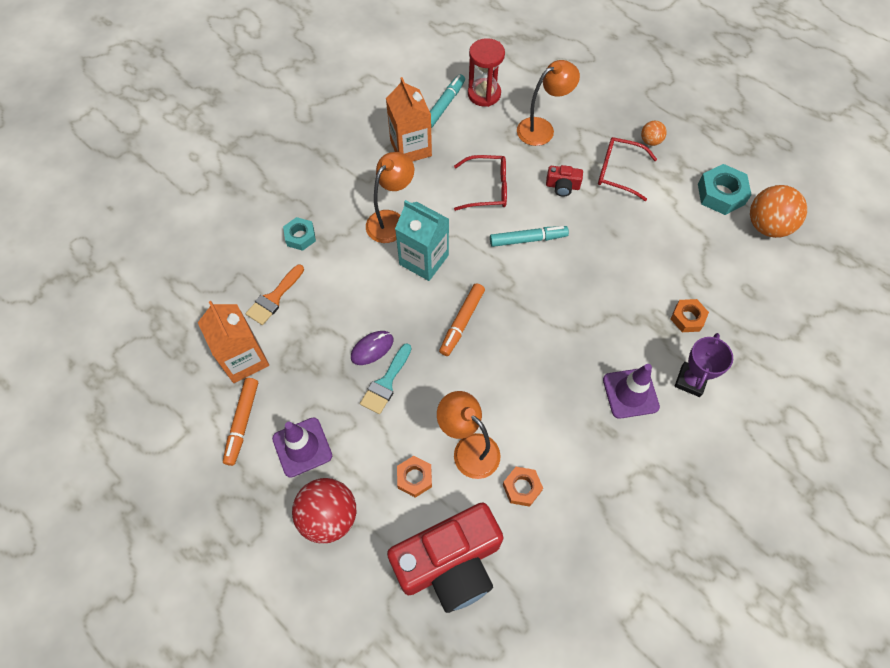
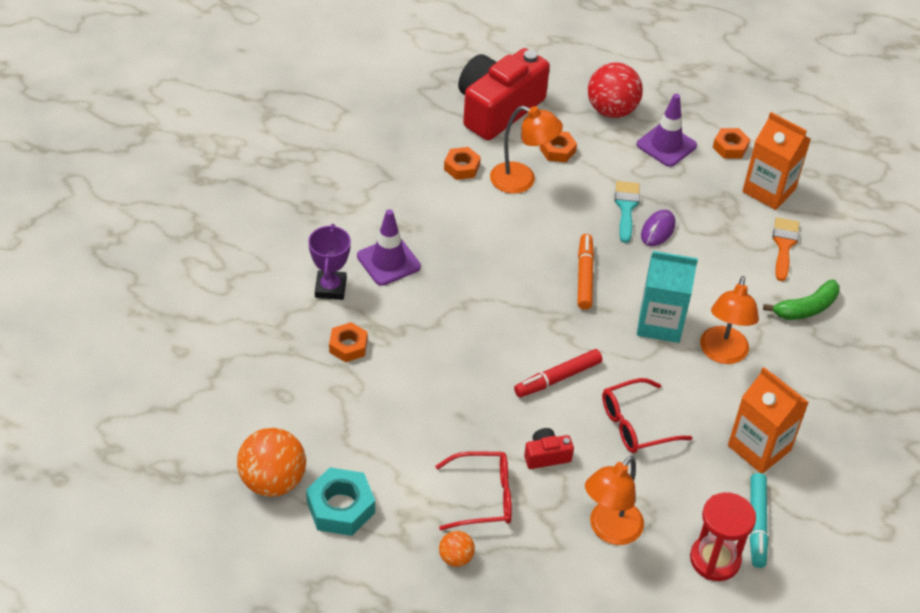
camera: 155 degrees right, 15 degrees down
(242, 423) = (730, 147): orange marker -> orange nut
(300, 236) = (806, 308): turquoise nut -> green banana
(528, 239) = (557, 378): turquoise marker -> red marker

